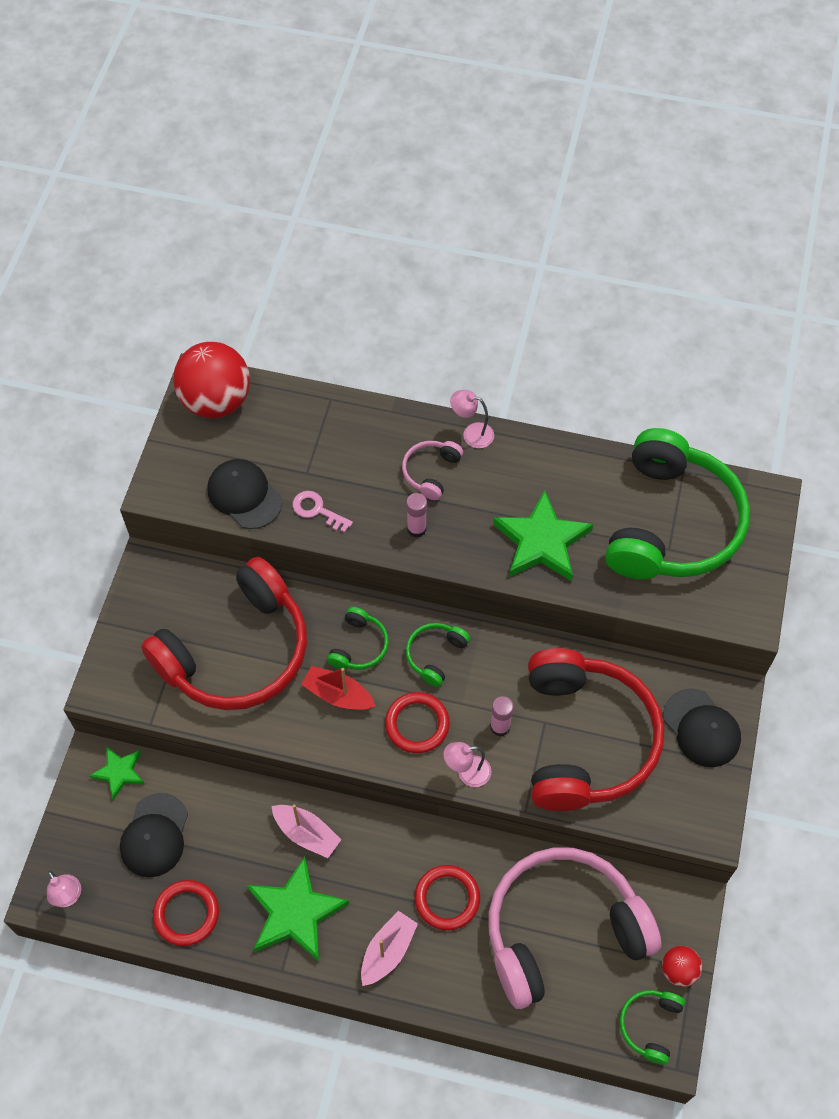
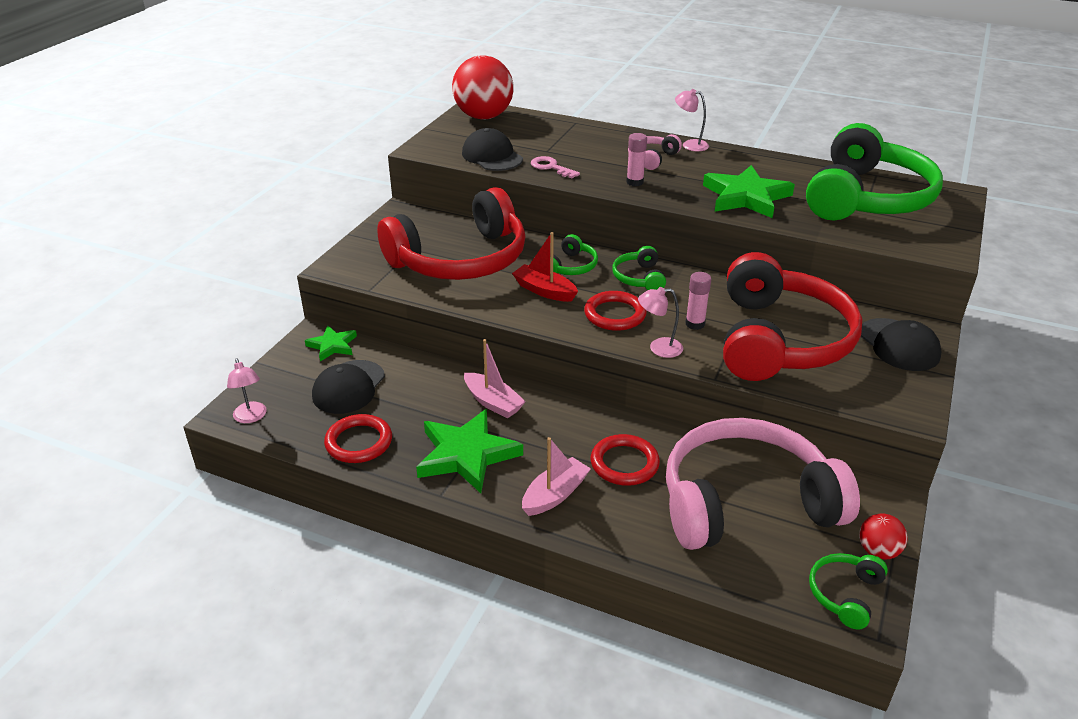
camera: 10 degrees right, 25 degrees down
(435, 655) = (639, 278): green headphones -> green headphones turned 45 degrees counterclockwise

